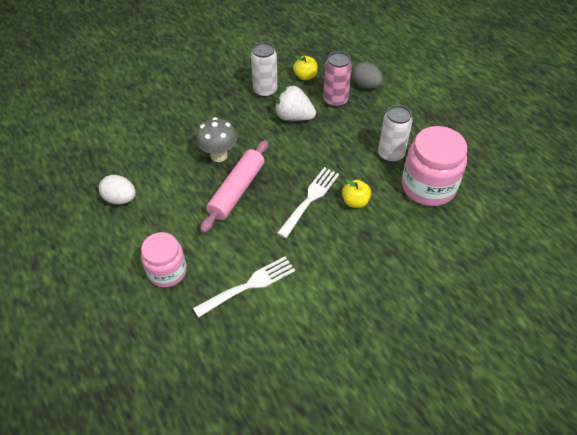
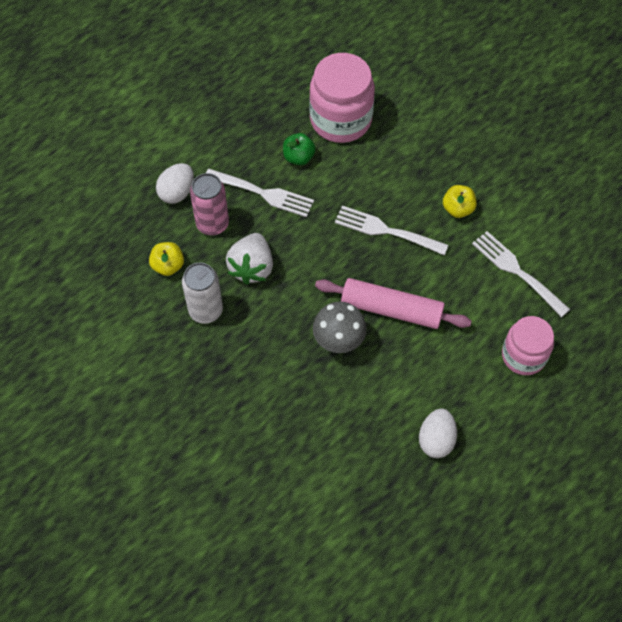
camera: 100 degrees left, 10 degrees up
(355, 202) = (379, 186): yellow apple -> yellow apple (458, 209)
(358, 130) = (262, 193): none -> white fork
(366, 85) = (177, 192): grey egg -> white egg
(390, 154) = (298, 157): white can -> green apple

